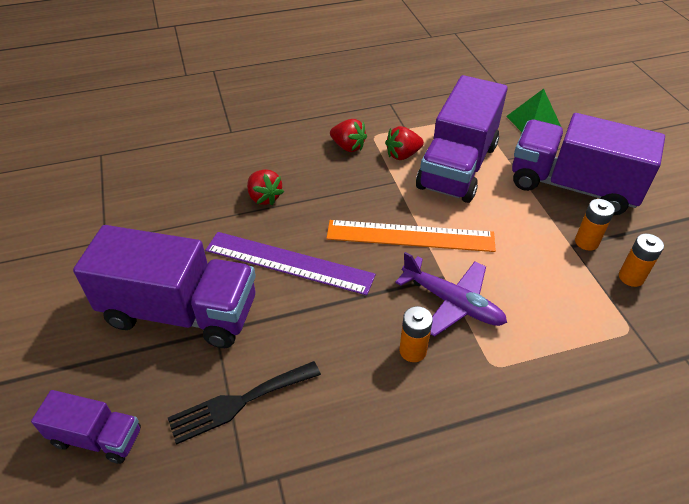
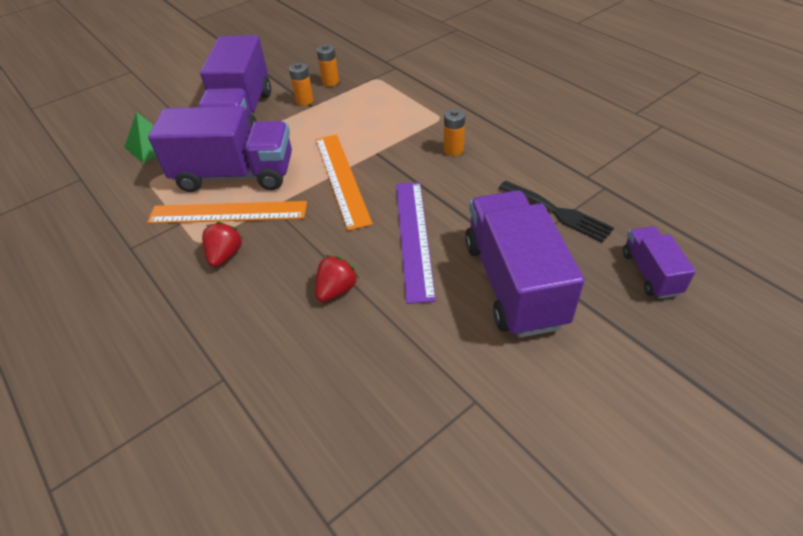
camera: 110 degrees left, 0 degrees up
(402, 155) = (228, 212): red strawberry -> orange ruler
(452, 302) = (399, 143): purple plane -> none

